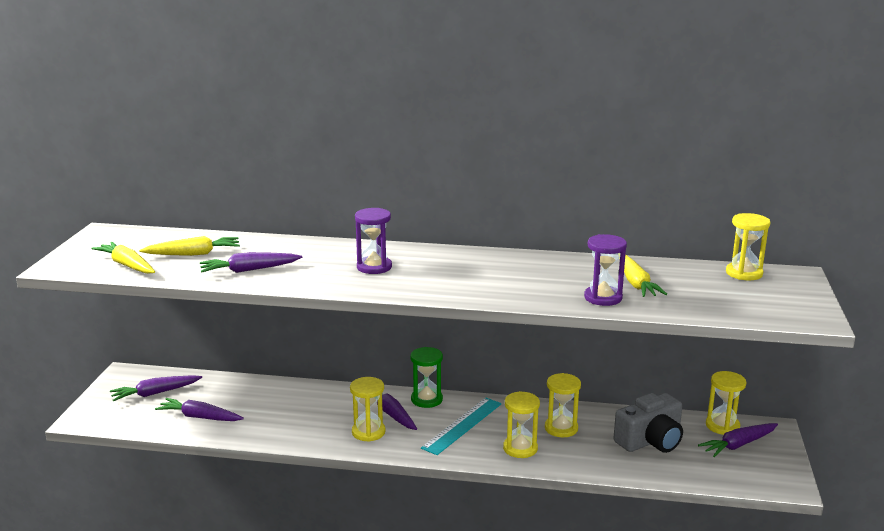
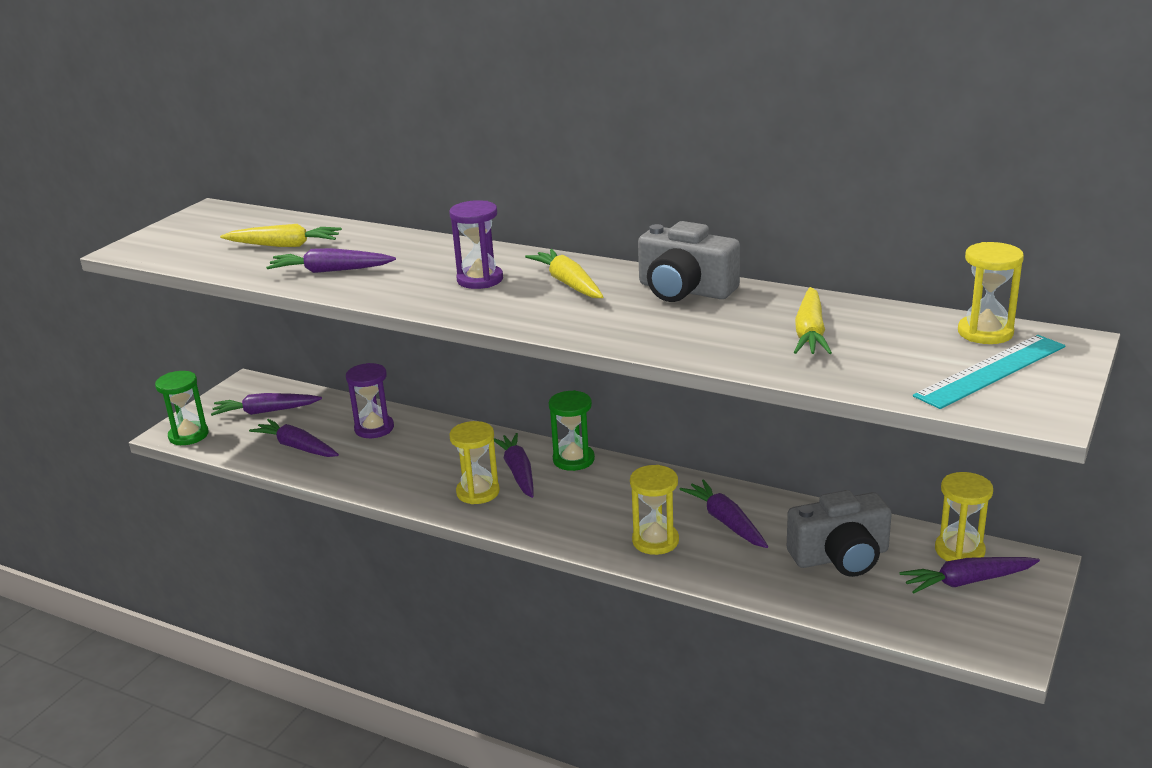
camera: 20 degrees right, 5 degrees up
(98, 420) = (188, 435): none -> green hourglass
(127, 265) = (202, 253): yellow carrot -> yellow carrot (568, 283)
(462, 425) = (599, 500): turquoise ruler -> turquoise ruler (991, 371)
(529, 262) = (684, 290): none -> grey camera
(561, 428) = (726, 522): yellow hourglass -> purple carrot
(603, 298) = (746, 349): purple hourglass -> purple hourglass (374, 428)

